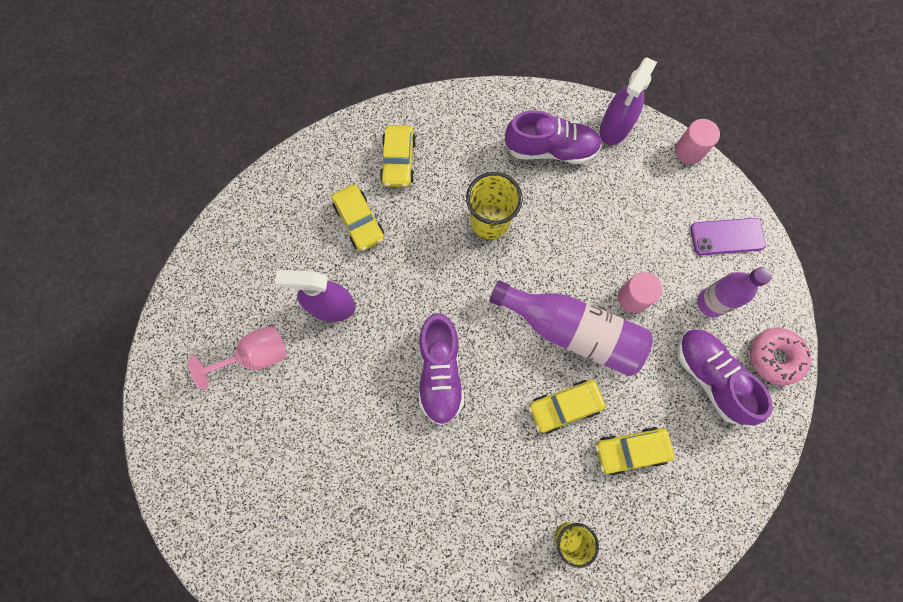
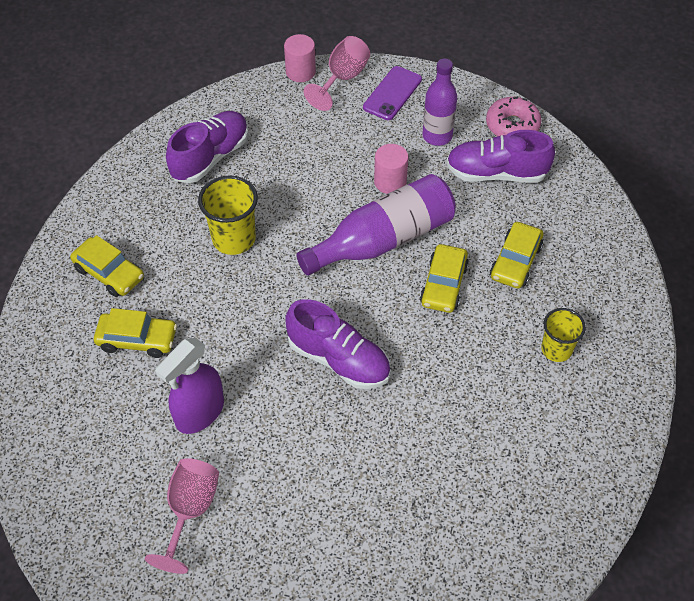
camera: 55 degrees left, 20 degrees down
(615, 127) = (234, 104): purple spray bottle -> none
(709, 187) = (342, 78): none -> pink goblet

